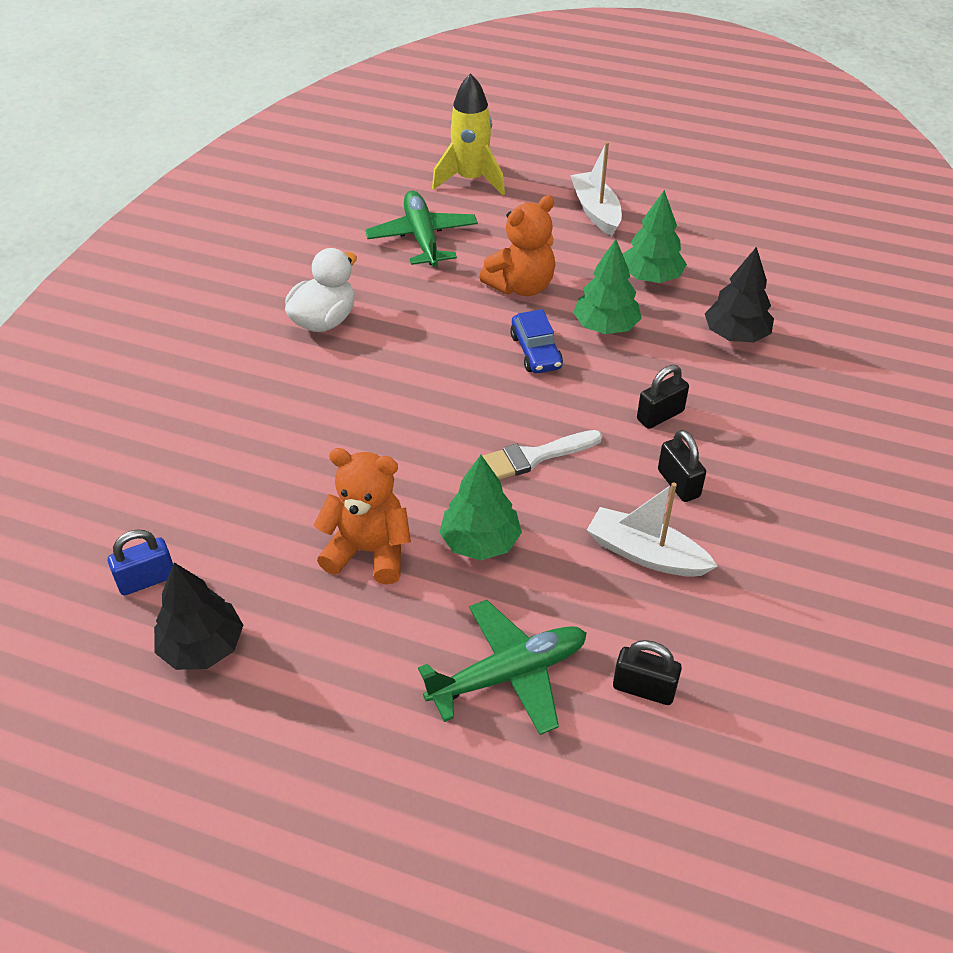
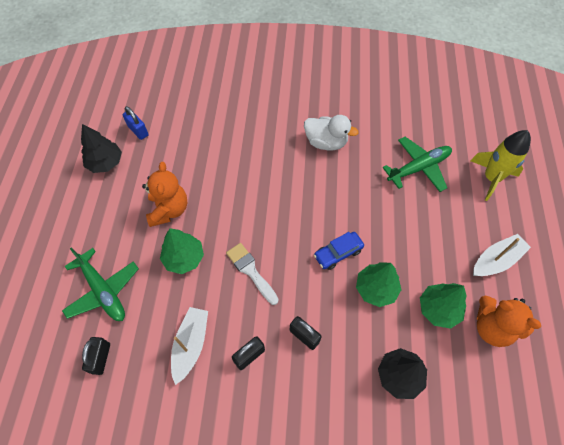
camera: 75 degrees right, 15 degrees up
(521, 286) = (396, 232): orange teddy bear -> orange teddy bear (492, 327)

